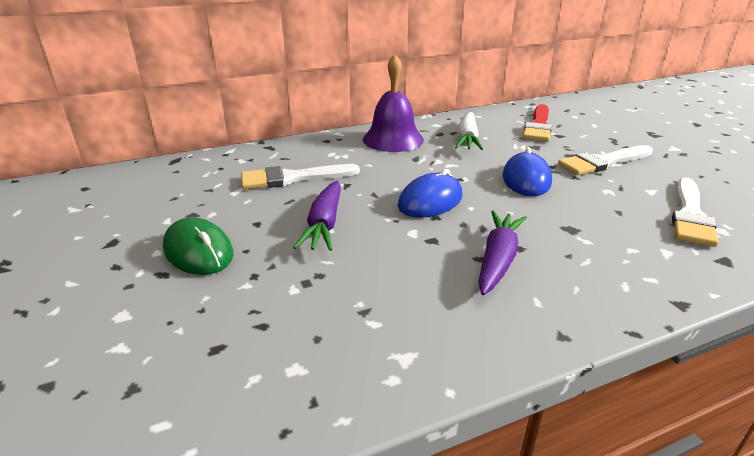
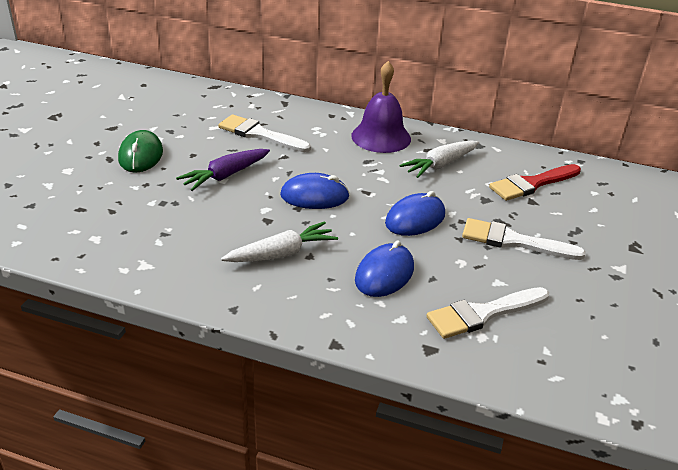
camera: 40 degrees right, 5 degrees up
(498, 259) = (281, 254): purple carrot -> white carrot
(590, 227) = (384, 274): none -> blue mouse

